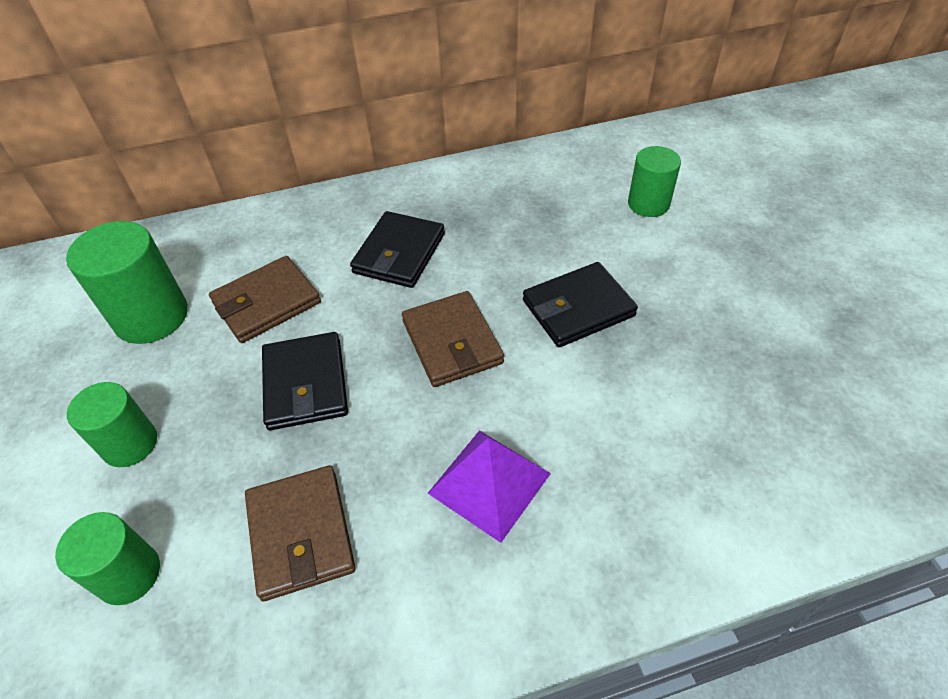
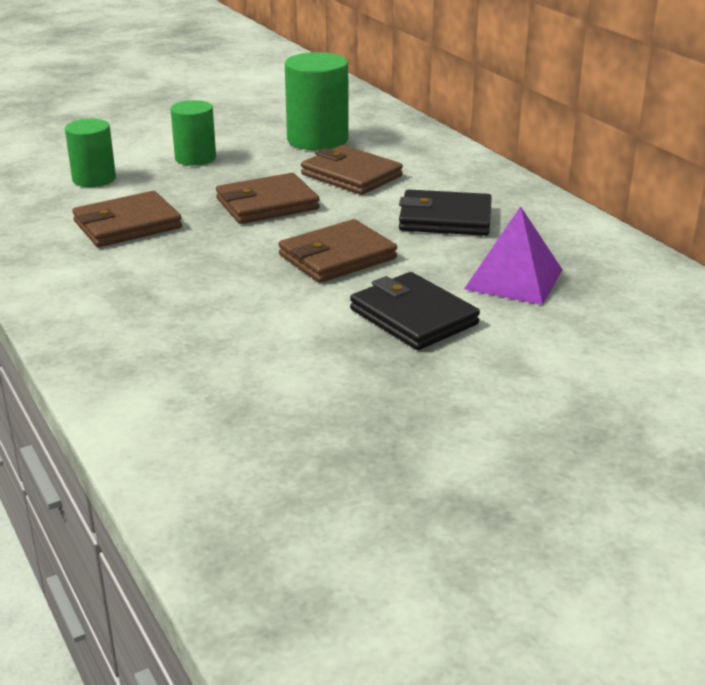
camera: 75 degrees right, 20 degrees down
(305, 384) = (267, 204): black wallet -> brown wallet
(489, 483) = (182, 290): purple pyramid -> purple pyramid (513, 279)
(648, 204) = (630, 353): green cylinder -> none

